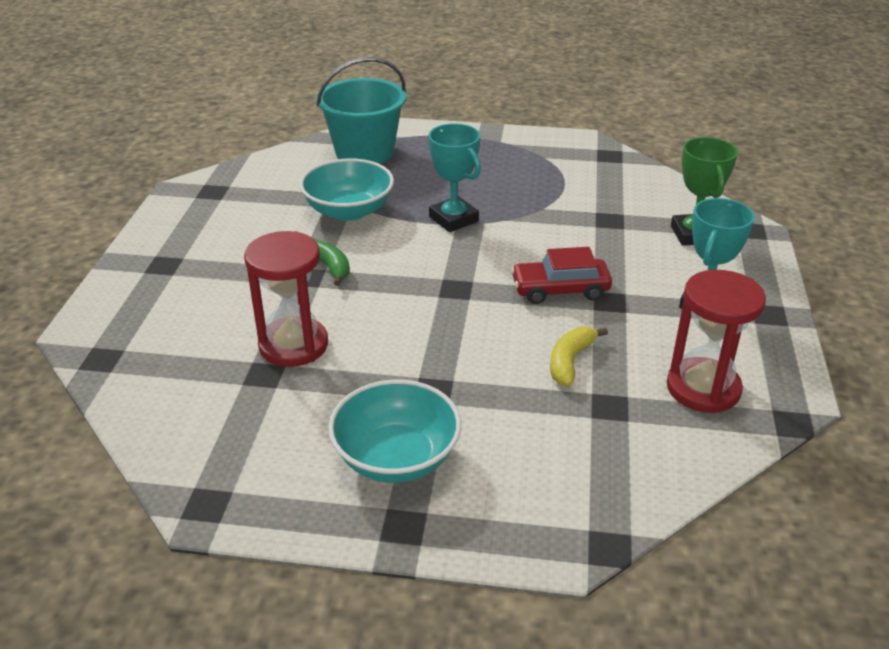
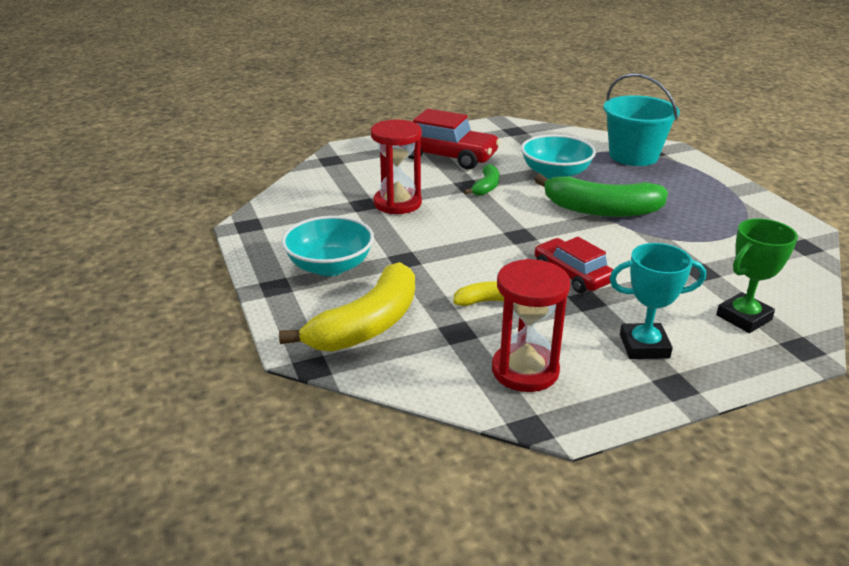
camera: 60 degrees right, 5 degrees down
(217, 262) = (447, 156): none -> red car
(453, 219) = (601, 210): turquoise trophy -> green banana
(552, 470) = (367, 325): none -> yellow banana

